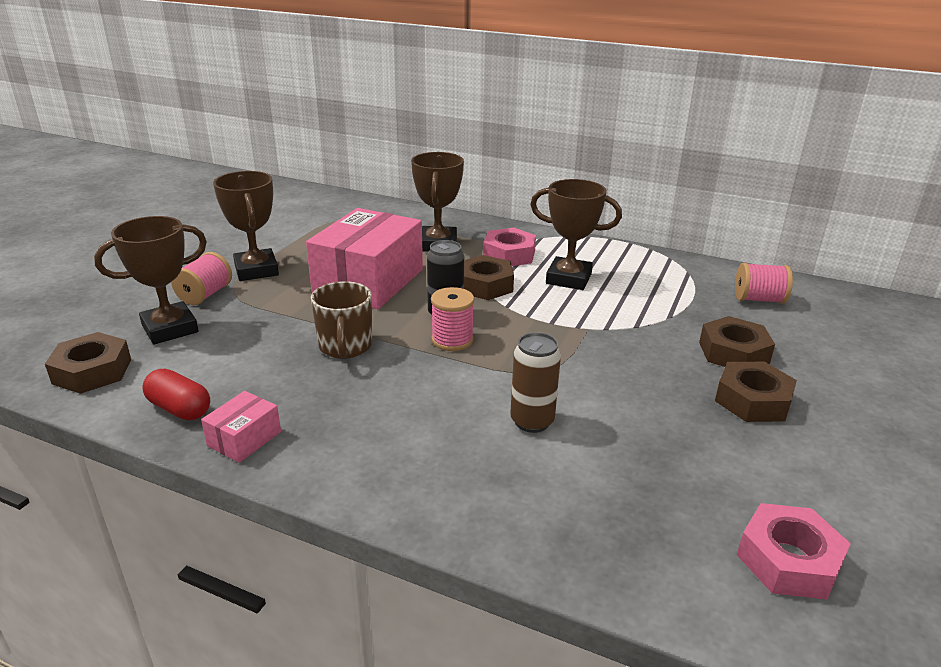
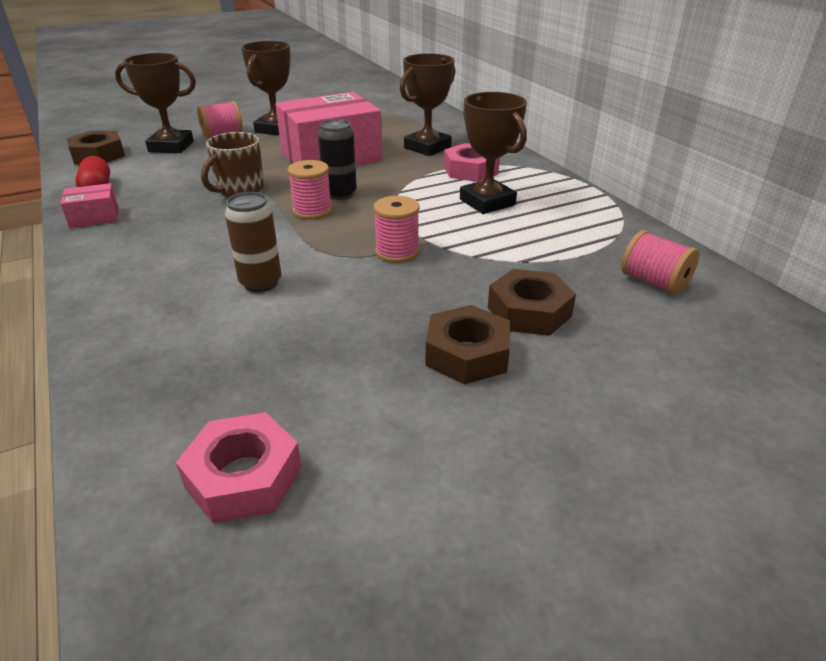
camera: 40 degrees right, 5 degrees up
(485, 285) = (408, 185): brown nut -> none
(581, 347) = (397, 252): none -> pink spool

